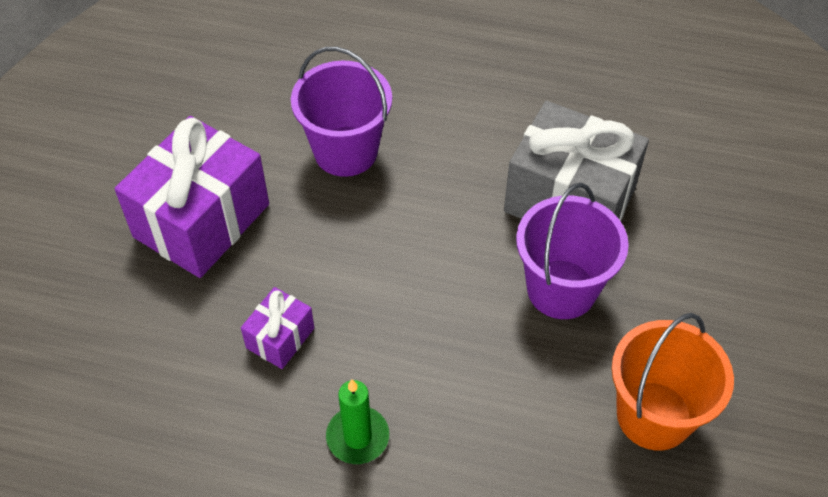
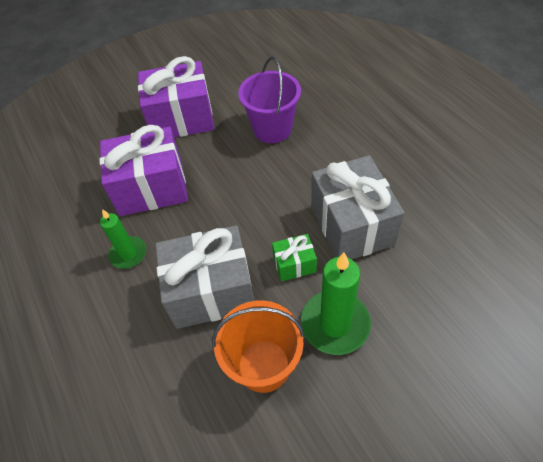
camera: 50 degrees right, 0 degrees up
(280, 338) = (151, 188): purple gift -> purple gift, size x2.10
(510, 392) = (211, 291): none -> grey gift
(561, 289) = (294, 264): purple bucket -> green gift
(670, 315) = (335, 324): none -> green candle

